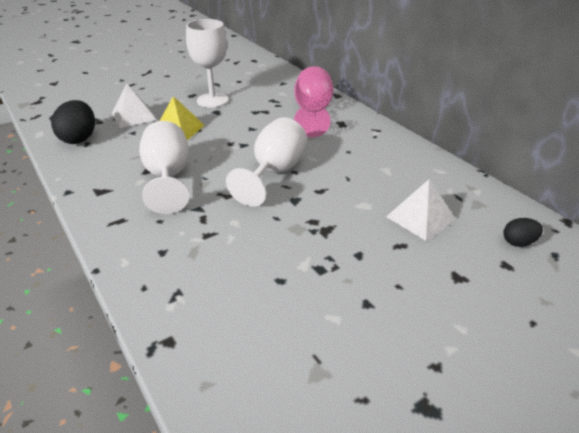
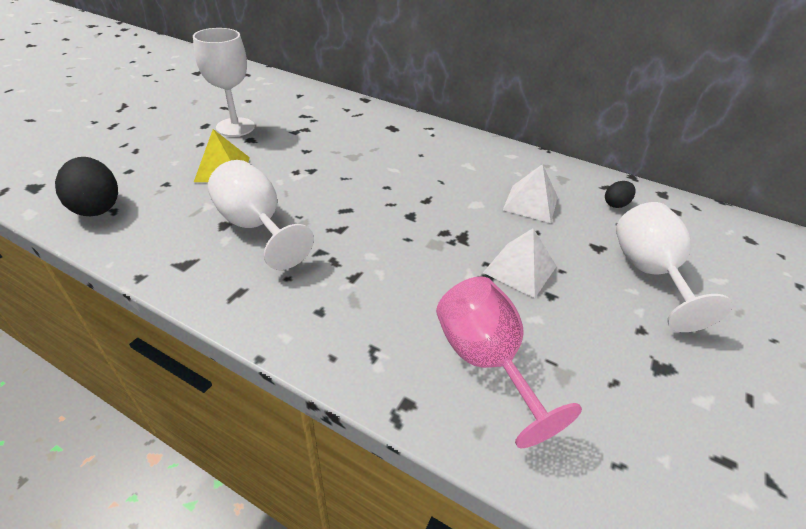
camera: 30 degrees left, 5 degrees up
(133, 116) = (150, 164): white pyramid -> white pyramid (520, 269)
(274, 173) = (368, 193): white goblet -> white goblet (648, 273)
(313, 113) = (356, 122): pink goblet -> pink goblet (485, 361)

